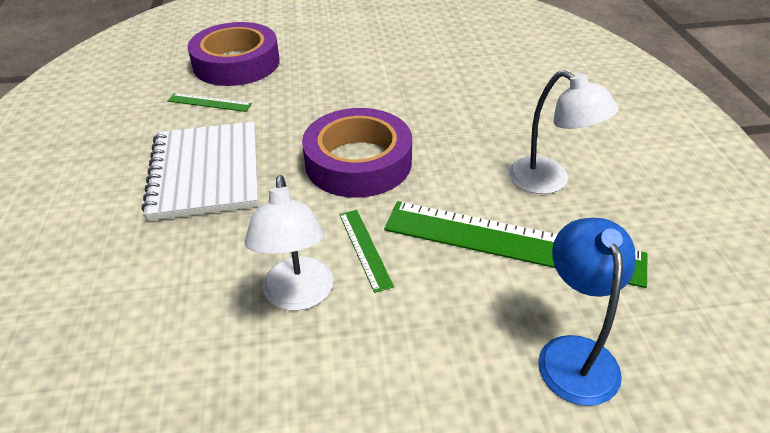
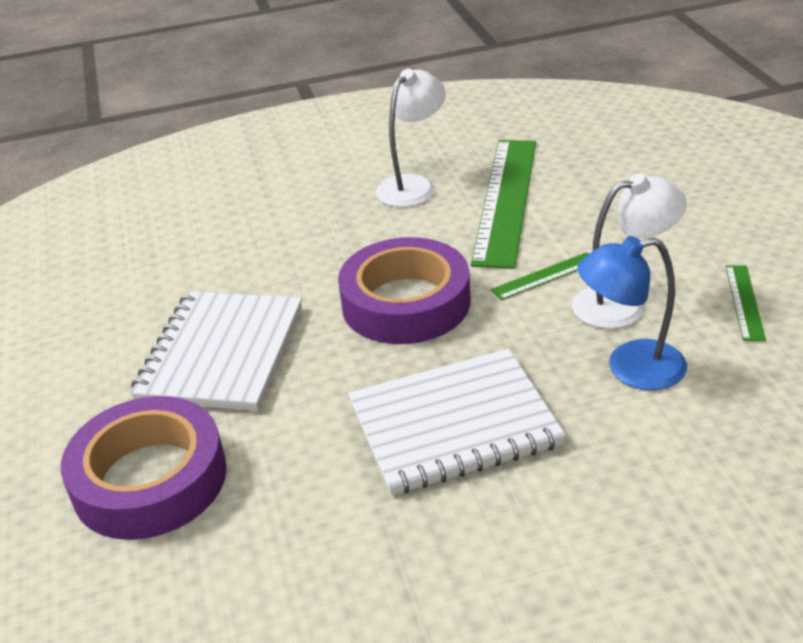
camera: 95 degrees left, 5 degrees down
(209, 102) = (278, 475): green ruler -> green ruler (744, 302)
(335, 83) = (222, 354): none -> white notebook
(574, 354) = (614, 169): blue lamp -> blue lamp (630, 368)

